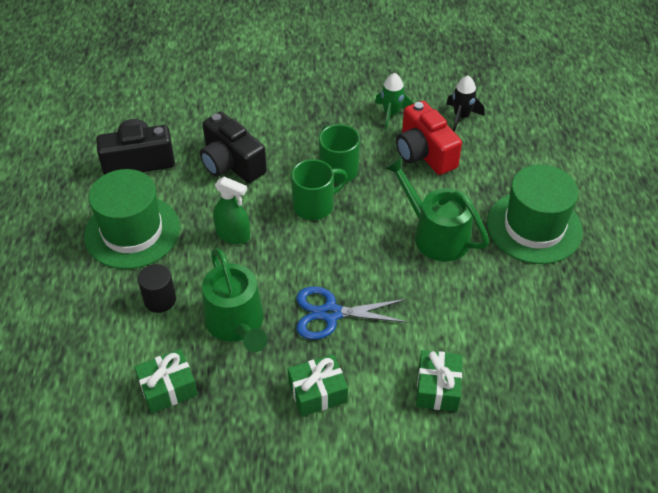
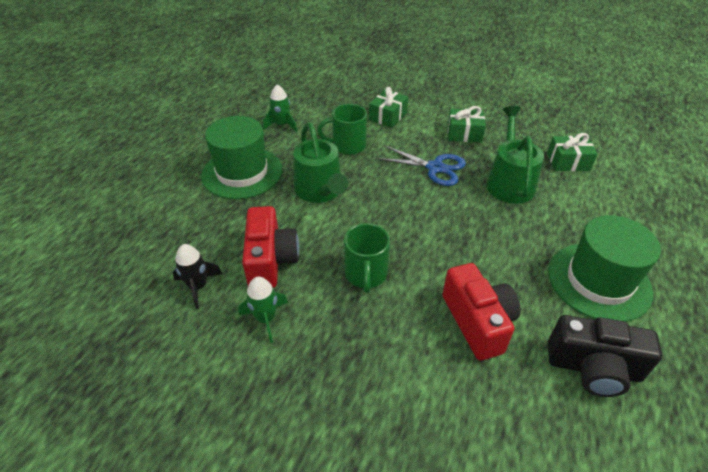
camera: 155 degrees left, 5 degrees down
(160, 300) = (571, 215): black cylinder -> none
(231, 163) = (478, 322): black camera -> red camera
(233, 235) = (495, 245): green spray bottle -> none
(315, 205) = (408, 247): green mug -> green mug (347, 146)
(559, 314) = (282, 125): none -> green rocket

